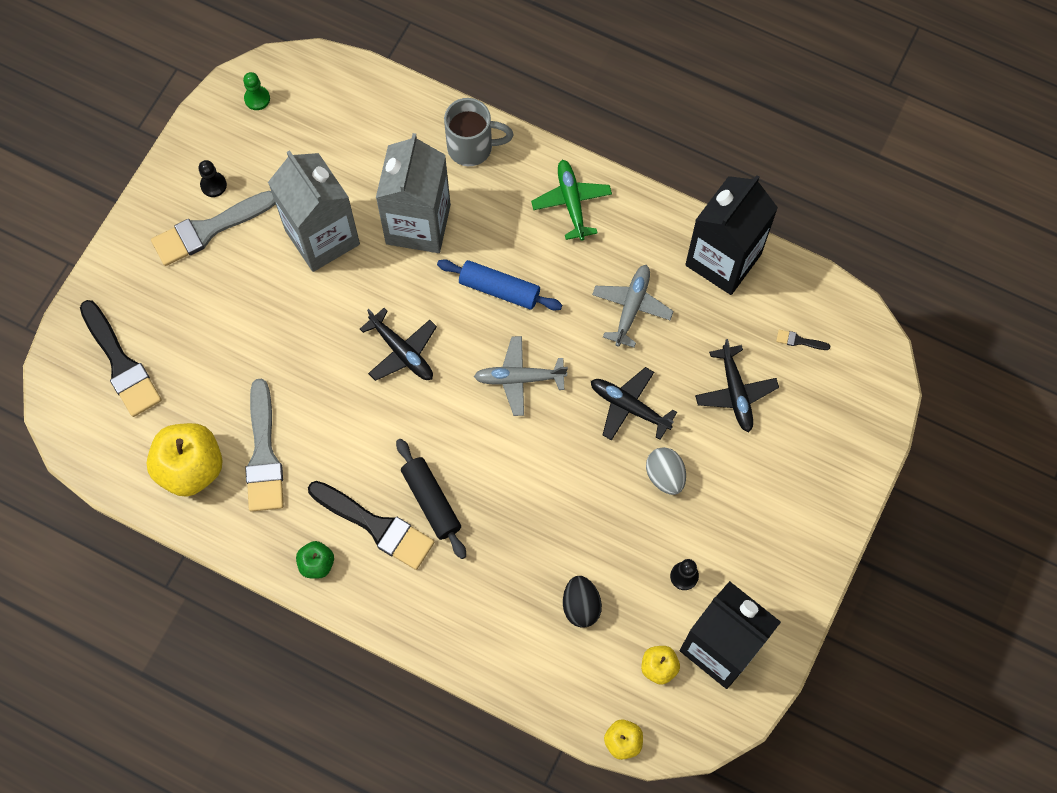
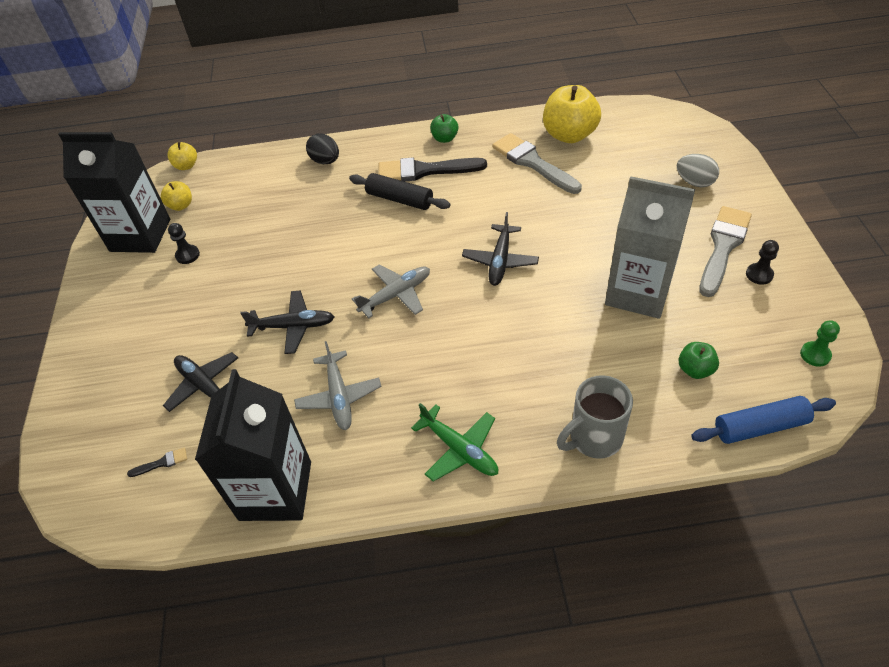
camera: 150 degrees right, 20 degrees down
(121, 364) = (675, 152): black brush -> none
(351, 146) = (695, 369): none -> green apple
(401, 351) = (500, 260): black plane -> black plane turned 90 degrees counterclockwise
(418, 224) = (575, 347): grey carton -> none
(499, 289) = (463, 342): blue rolling pin -> blue rolling pin (760, 427)
(581, 605) = (254, 205): black egg -> black egg (325, 161)
(665, 476) = (236, 301): grey egg -> grey egg (694, 182)

